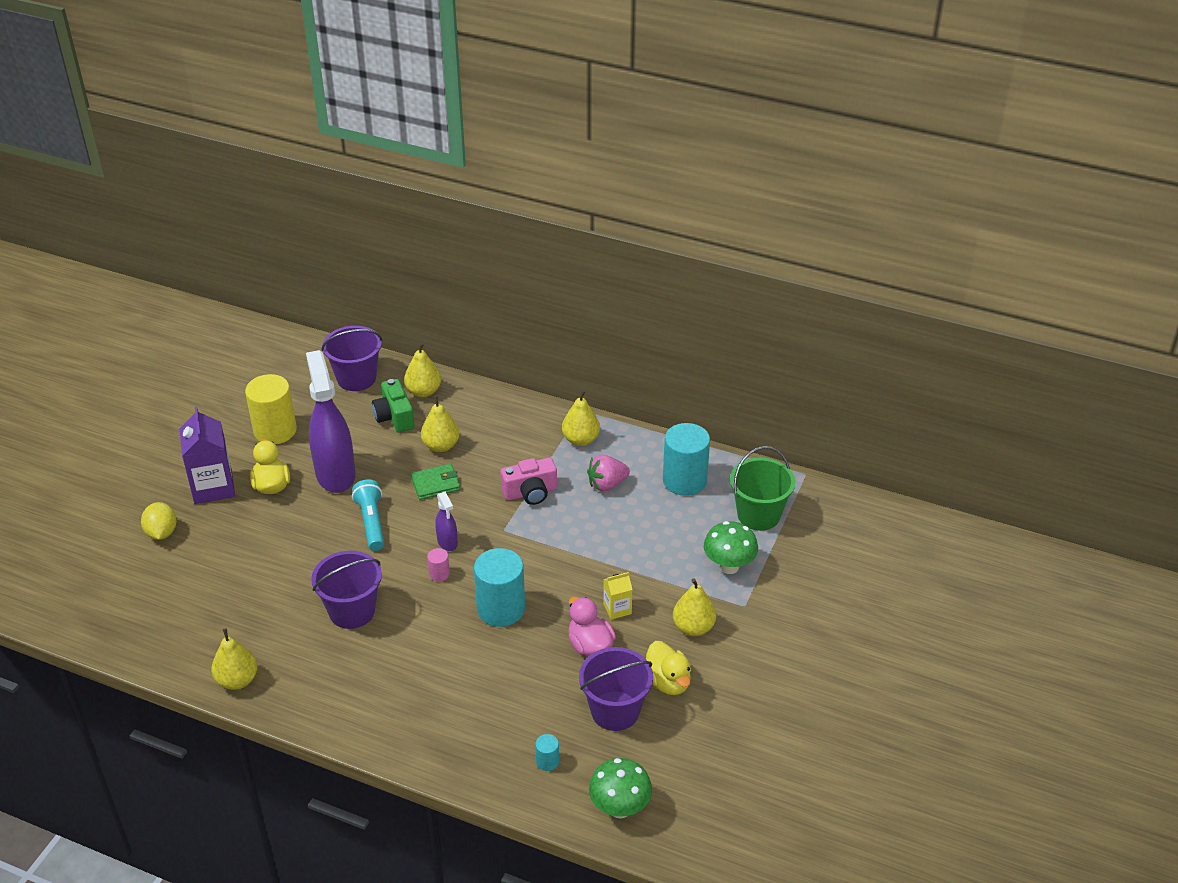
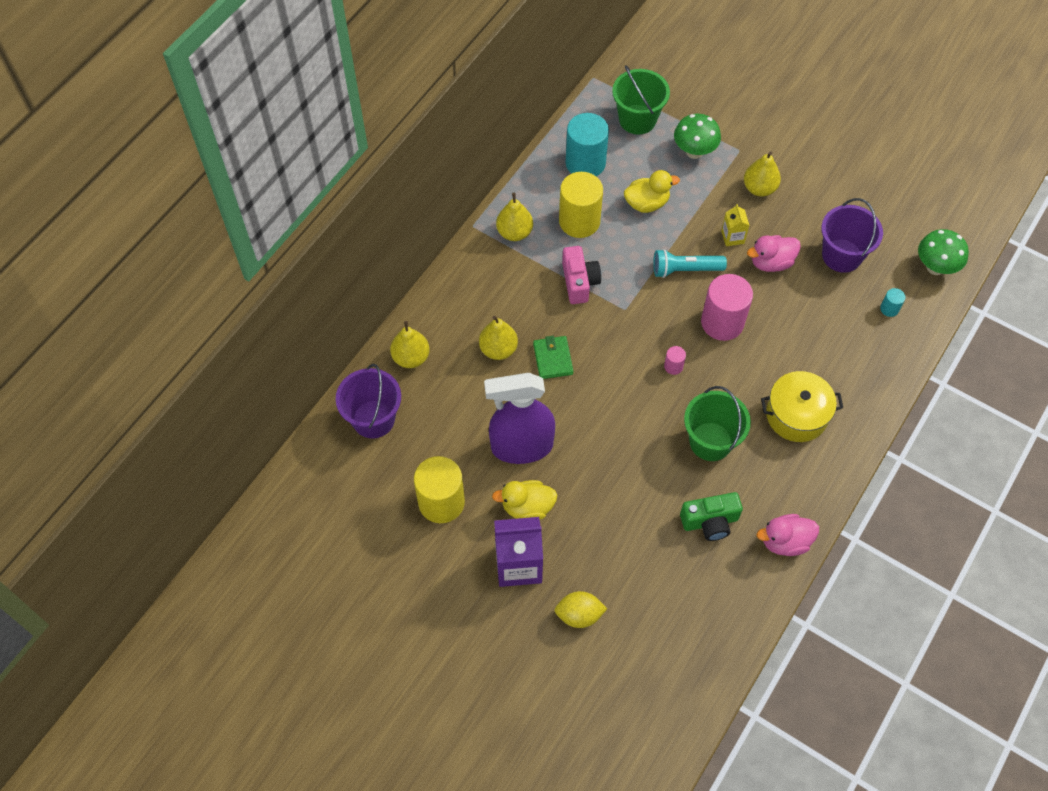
camera: 80 degrees left, 20 degrees up
(237, 680) = (785, 541): yellow pear -> pink duck
(352, 611) = (710, 441): purple bucket -> green bucket
(371, 522) = (597, 418): turquoise flashlight -> turquoise flashlight (685, 270)
(391, 681) = (796, 415): none -> yellow pot
(394, 417) = (445, 387): green camera -> green camera (710, 522)
(447, 542) = (633, 356): purple spray bottle -> none
(501, 609) = (722, 322): turquoise cylinder -> pink cylinder
(607, 484) = (579, 221): pink strawberry -> yellow cylinder
(667, 682) = (815, 215): yellow duck -> yellow duck (647, 203)

